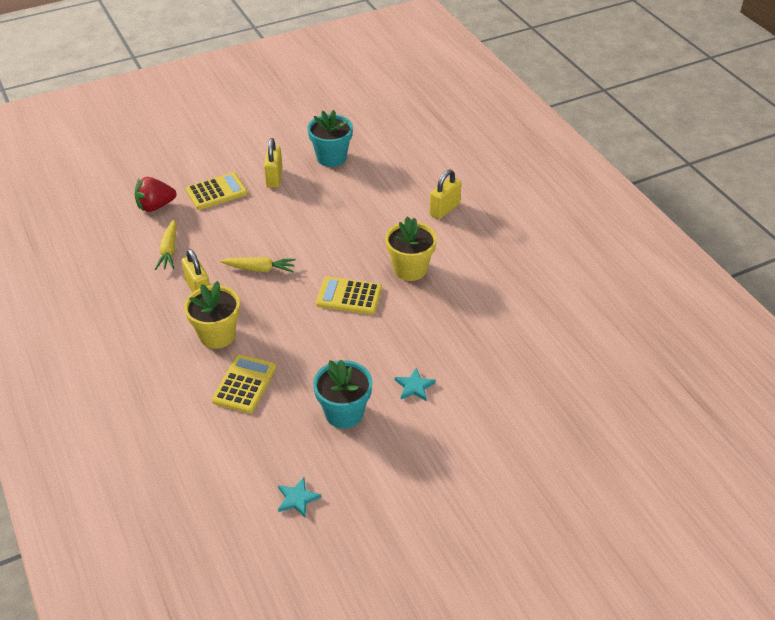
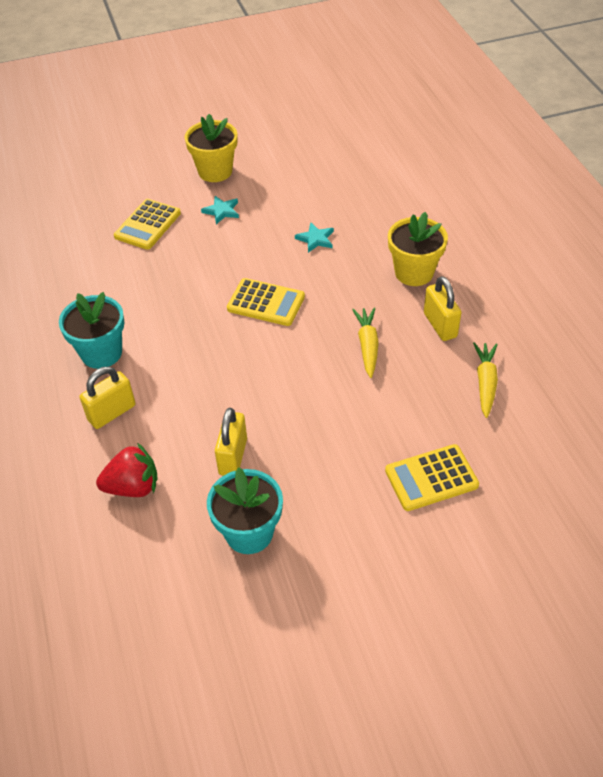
camera: 170 degrees left, 5 degrees up
(155, 206) = (519, 459): red strawberry -> red strawberry (133, 487)
(244, 384) = (383, 225): yellow calculator -> yellow calculator (148, 225)
(260, 269) = (367, 346): yellow carrot -> yellow carrot turned 75 degrees clockwise
(274, 178) = (343, 497): yellow padlock -> yellow padlock (233, 456)
(297, 498) = (339, 143): turquoise star -> turquoise star (315, 239)
(344, 413) = (291, 195): turquoise flower pot -> turquoise flower pot (101, 353)
(410, 269) = (187, 330): yellow flower pot -> yellow flower pot (215, 171)

